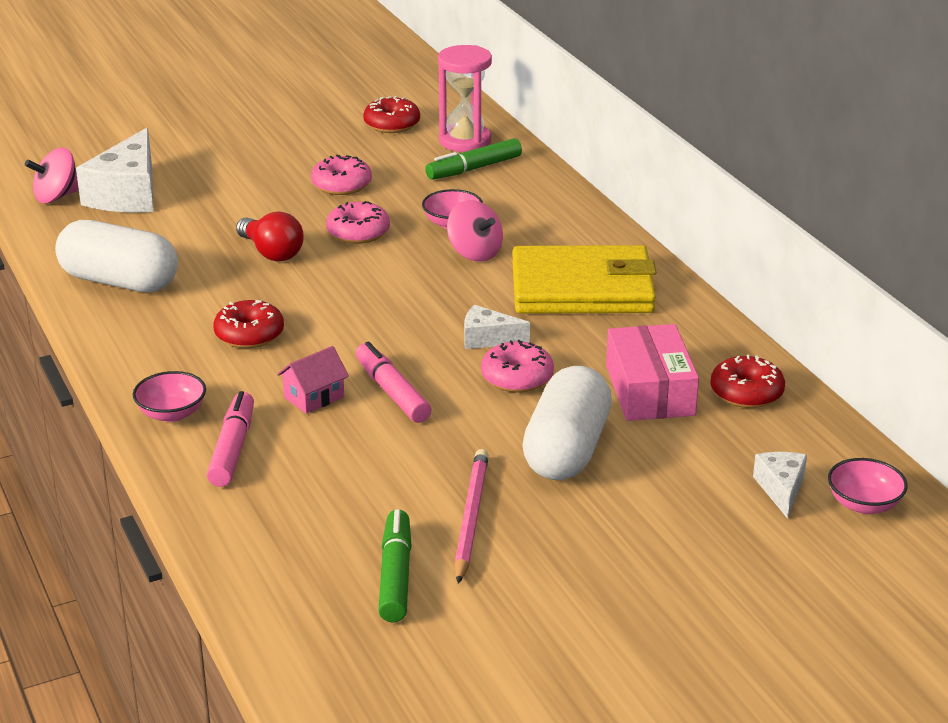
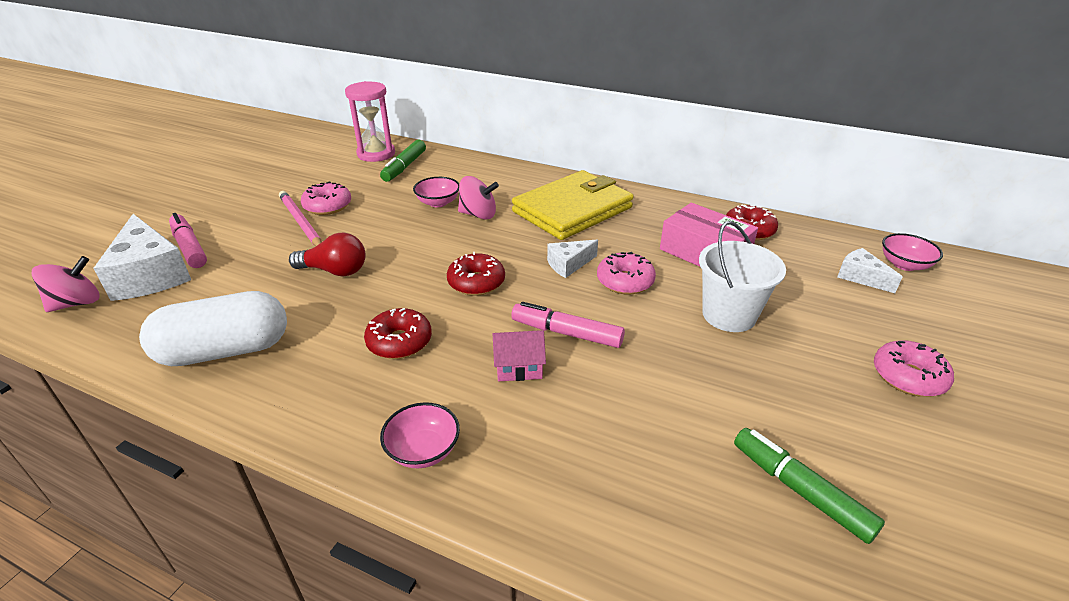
camera: 40 degrees left, 5 degrees up
(56, 197) = (77, 303): pink spinning top -> pink spinning top turned 150 degrees counterclockwise
(233, 448) = (519, 452): pink marker -> pink marker (190, 247)
(314, 397) = (519, 367): pink house -> pink house turned 75 degrees clockwise
(358, 232) = (382, 232): pink donut -> pink donut (908, 377)
(392, 124) = (313, 159): red donut -> red donut (476, 282)
(470, 518) = (761, 402): pink pencil -> pink pencil (300, 222)
(566, 450) = (729, 315): white capsule -> white bucket

